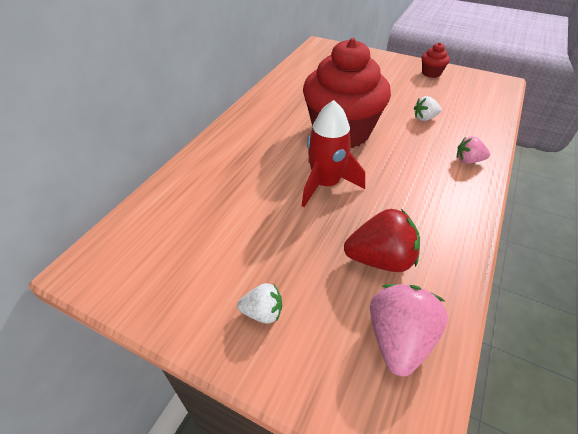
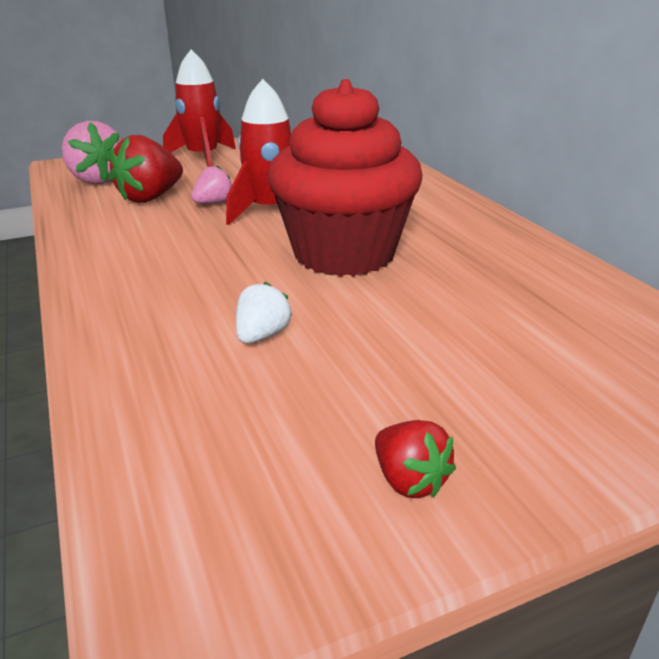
camera: 130 degrees right, 15 degrees down
(262, 312) = (203, 158): white strawberry -> red rocket
(431, 73) = (409, 480): red cupcake -> red strawberry
(468, 160) = (124, 306): pink strawberry -> pink strawberry (214, 203)

